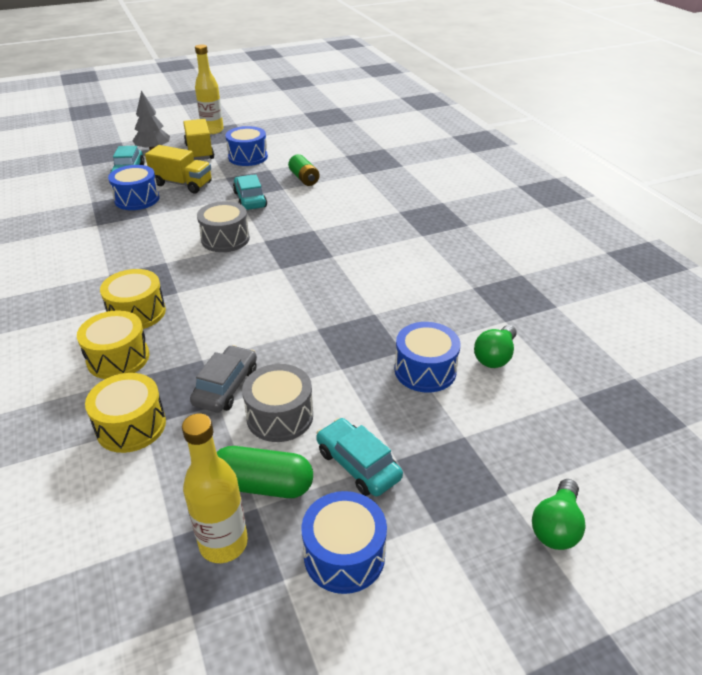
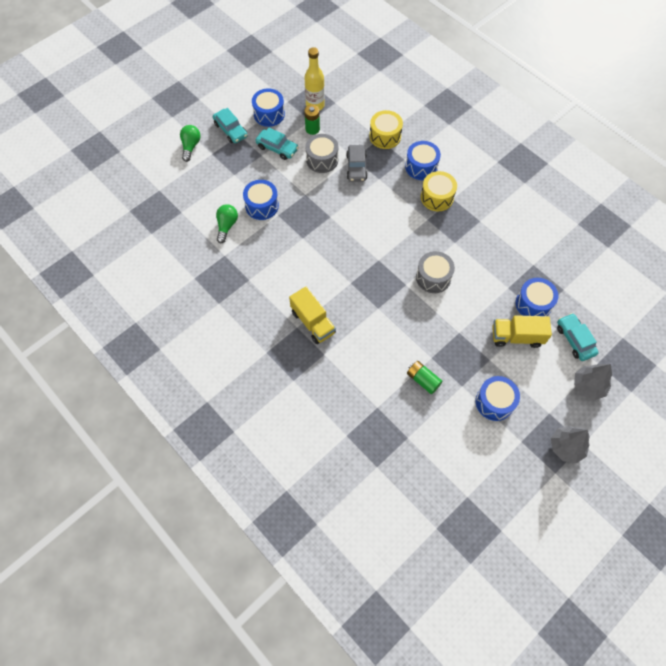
camera: 160 degrees right, 25 degrees up
(118, 358) = (421, 167): yellow drum -> blue drum
(199, 152) = (544, 396): yellow truck -> yellow truck (313, 322)
(212, 130) = (566, 447): yellow bottle -> grey tree
(250, 199) = (447, 332): turquoise car -> turquoise car (230, 130)
(263, 485) = (312, 129): green capsule -> green battery

